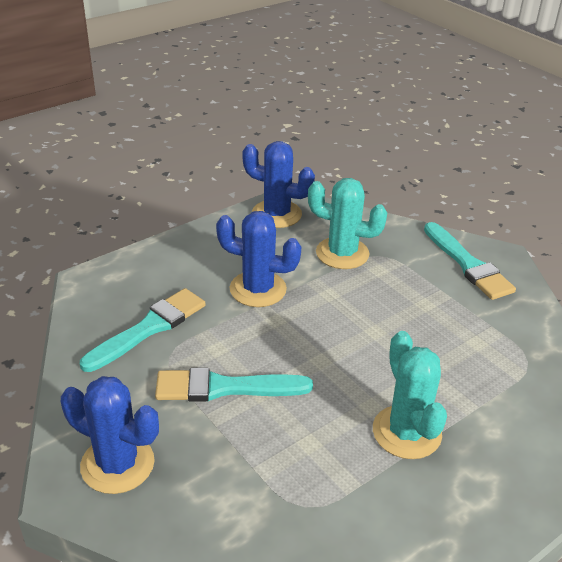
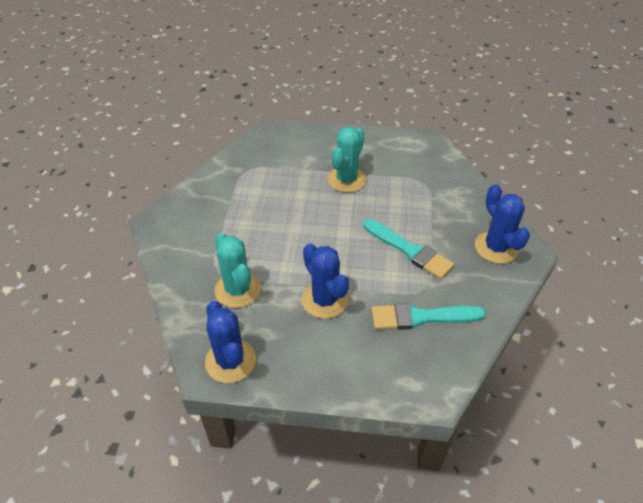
camera: 135 degrees left, 10 degrees up
(468, 264) = (182, 229): turquoise brush -> none

